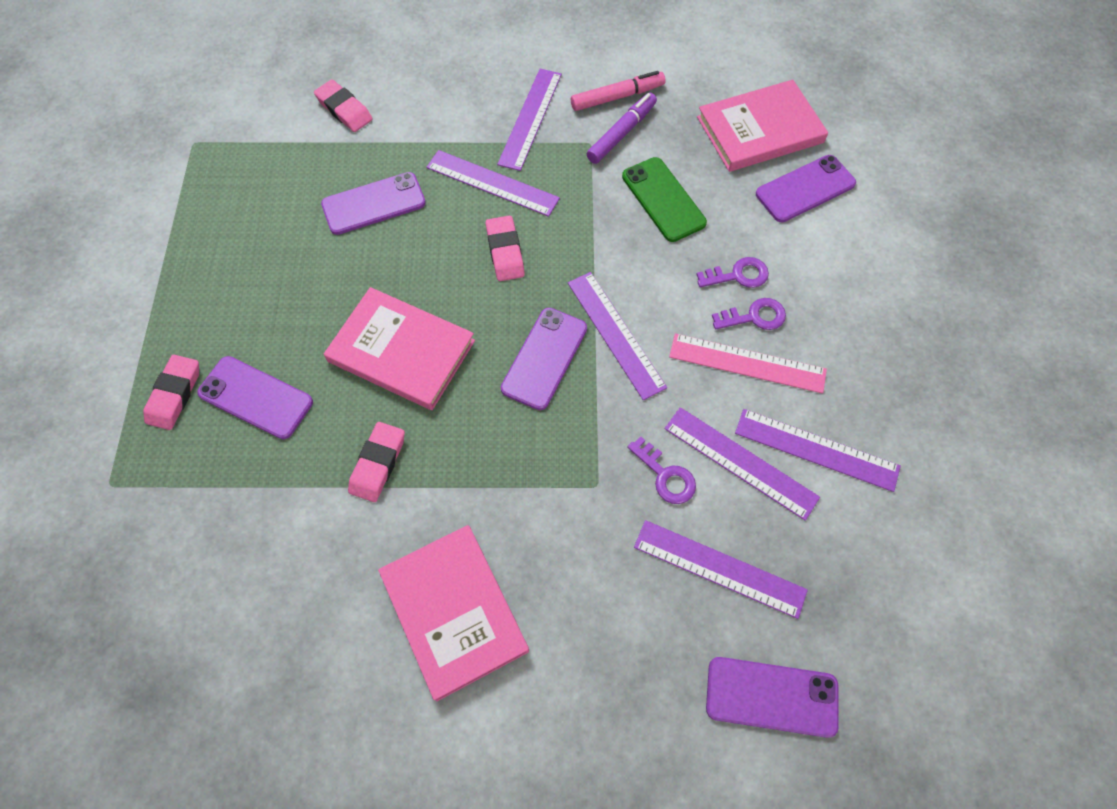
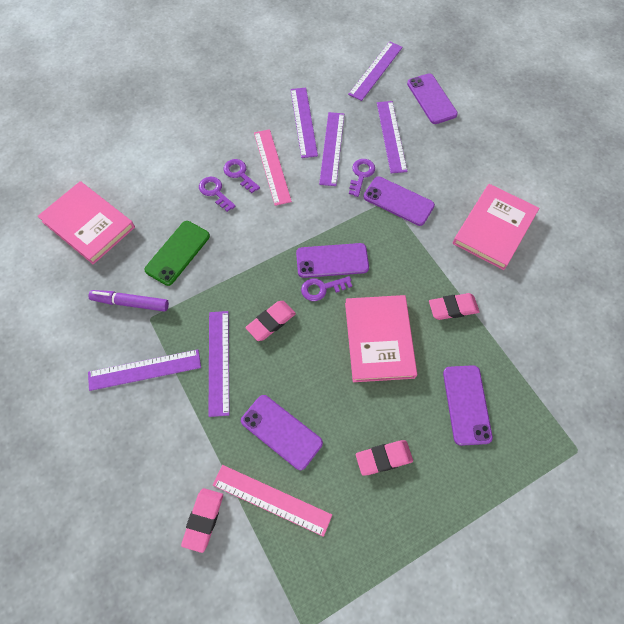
camera: 120 degrees left, 0 degrees up
(174, 394) = (501, 458): pink eraser -> pink eraser (383, 458)
(317, 167) = (271, 499): none -> pink ruler
(512, 326) = (322, 288): none -> purple key
(615, 334) = (293, 233): purple ruler -> purple ruler (376, 70)
(616, 97) = (96, 322): pink marker -> none
(805, 189) = (129, 183): purple phone -> purple phone (398, 201)

